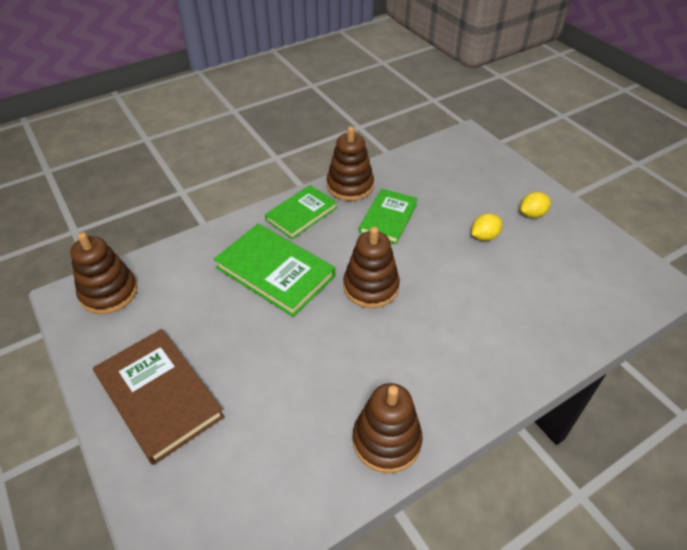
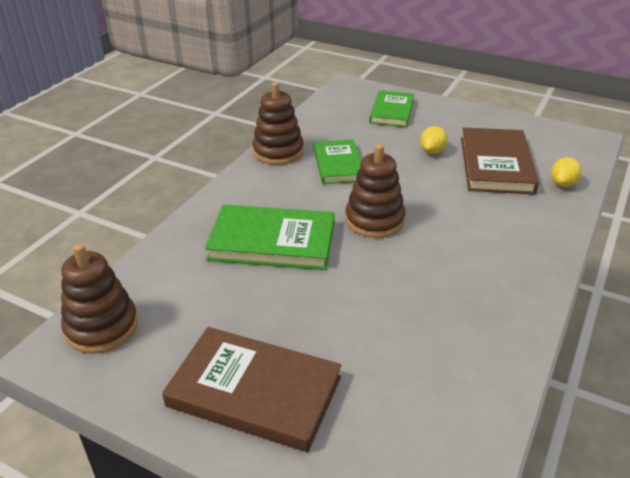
camera: 30 degrees left, 10 degrees down
(301, 214) = (252, 187): green book -> green book (392, 111)
(386, 440) = (502, 326): brown stacking toy -> none
(532, 214) = (454, 124): yellow lemon -> yellow lemon (563, 184)
(533, 275) = (496, 165): none -> brown book

